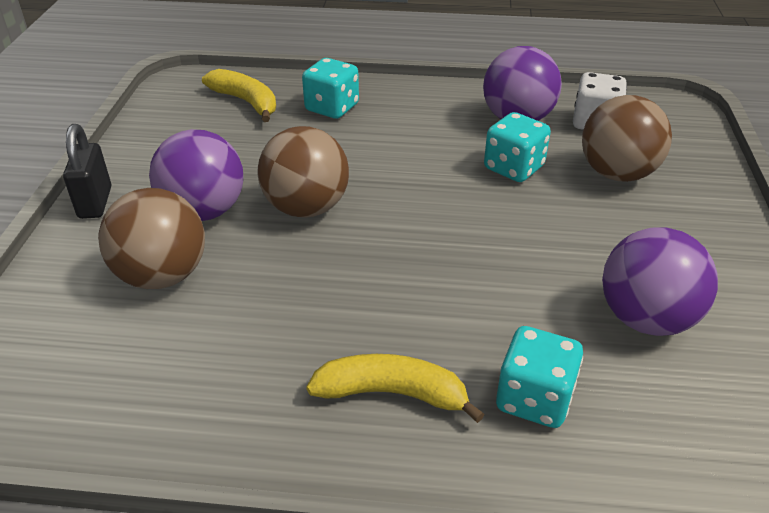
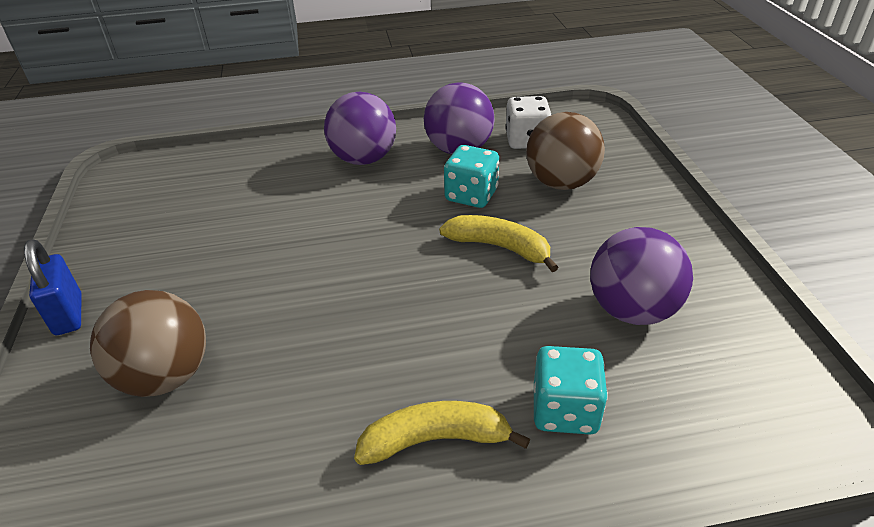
camera: 15 degrees left, 0 degrees up
(95, 202) = (69, 314): black padlock -> blue padlock
(204, 211) = (189, 299): purple ball -> purple ball (364, 159)
(246, 102) = (198, 179): yellow banana -> yellow banana (499, 247)
(306, 208) = (292, 273): brown ball -> none
(332, 108) = (285, 170): turquoise dice -> none

